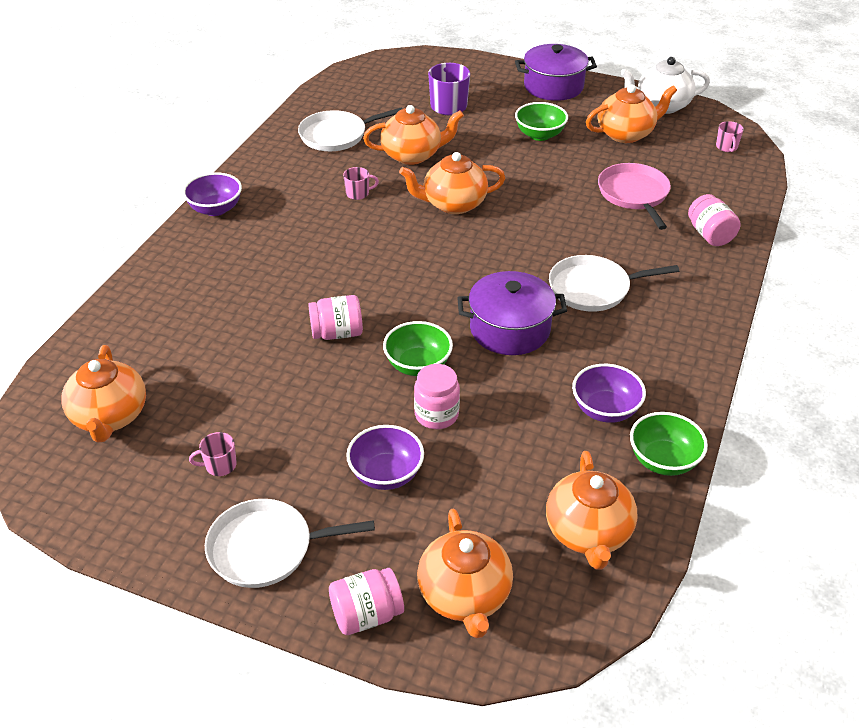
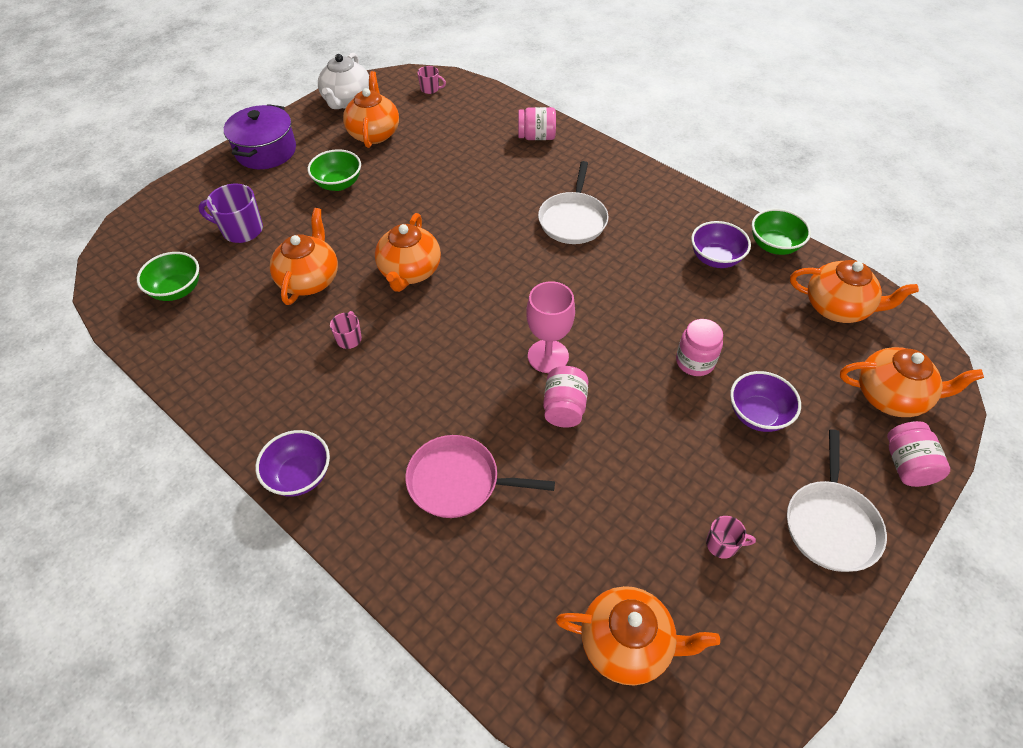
camera: 70 degrees left, 10 degrees up
(220, 465) = (722, 544): pink mug -> pink mug turned 90 degrees counterclockwise
(336, 135) = (229, 331): white pan -> none
(394, 310) = (548, 356): none -> pink goblet
(418, 365) = (629, 358): green bowl -> green bowl (177, 290)
(510, 329) = (604, 285): purple pot -> none
(634, 194) = (463, 157): pink pan -> pink pan (458, 481)

